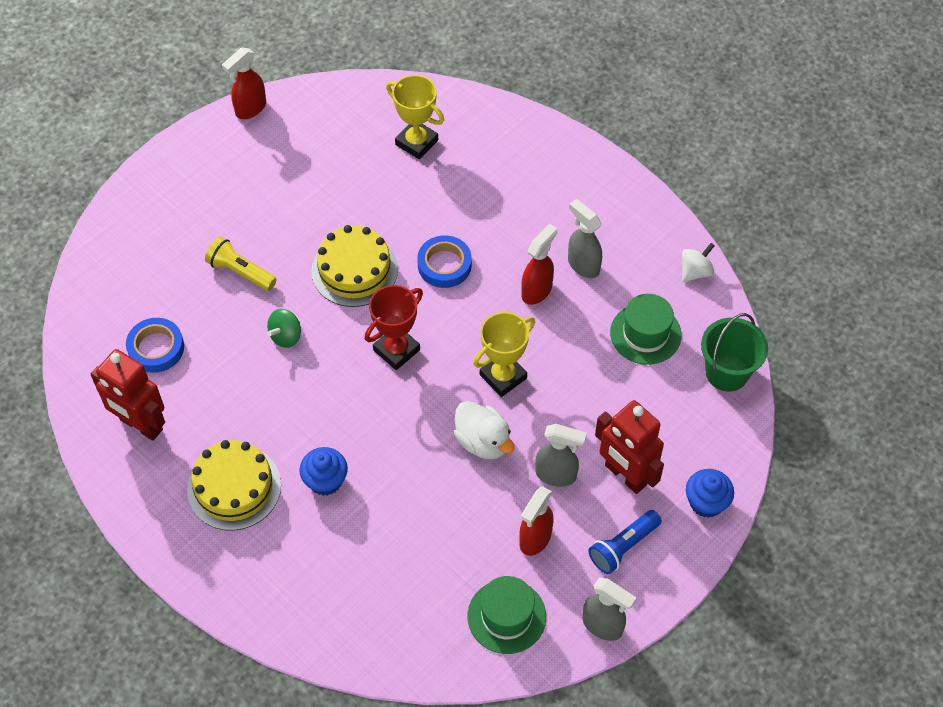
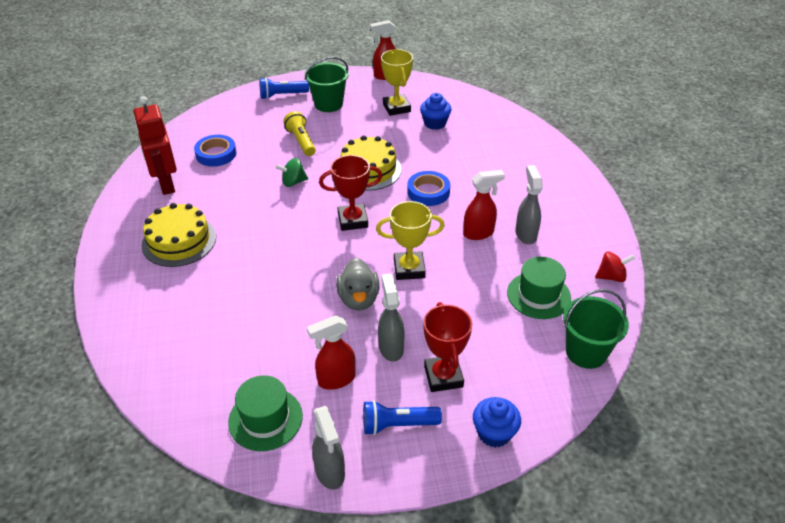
camera: 35 degrees right, 15 degrees down
(149, 211) = (282, 95): none -> blue flashlight
(221, 195) = (328, 104): none -> green bucket
(325, 480) = (235, 266): blue cupcake -> blue cupcake (435, 123)
(416, 142) = (469, 127): yellow trophy -> yellow trophy (396, 108)
(483, 441) = (358, 299): white duck -> grey duck
(556, 475) = (391, 347): grey spray bottle -> grey spray bottle turned 150 degrees counterclockwise
(625, 475) = (443, 376): red robot -> red trophy
(695, 271) = (611, 277): white spinning top -> red spinning top

